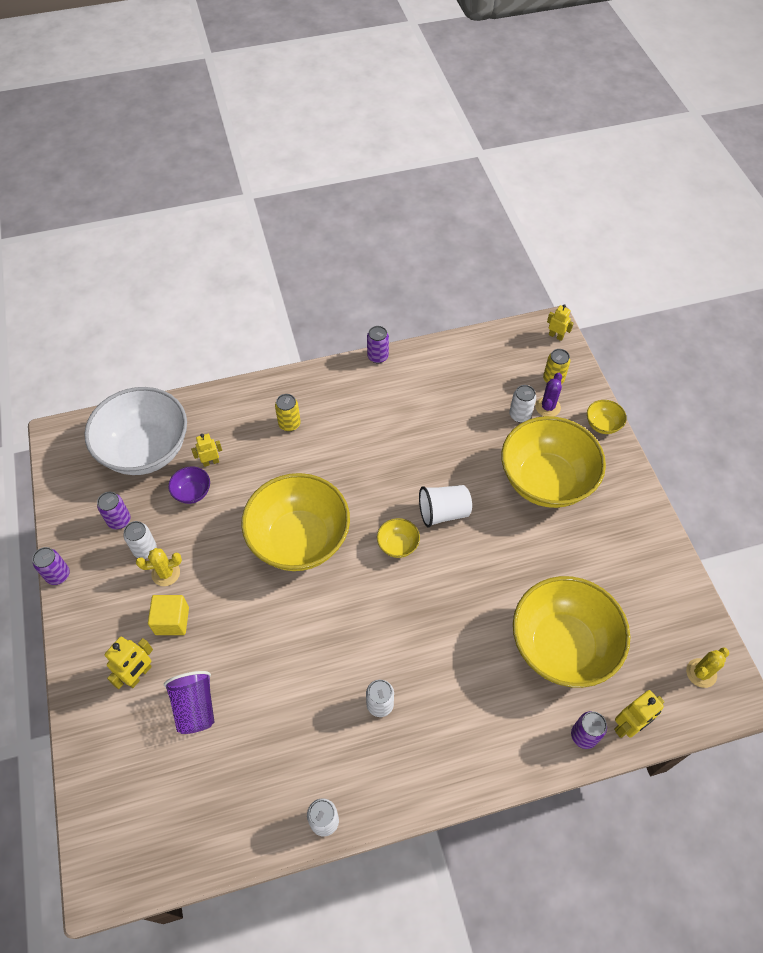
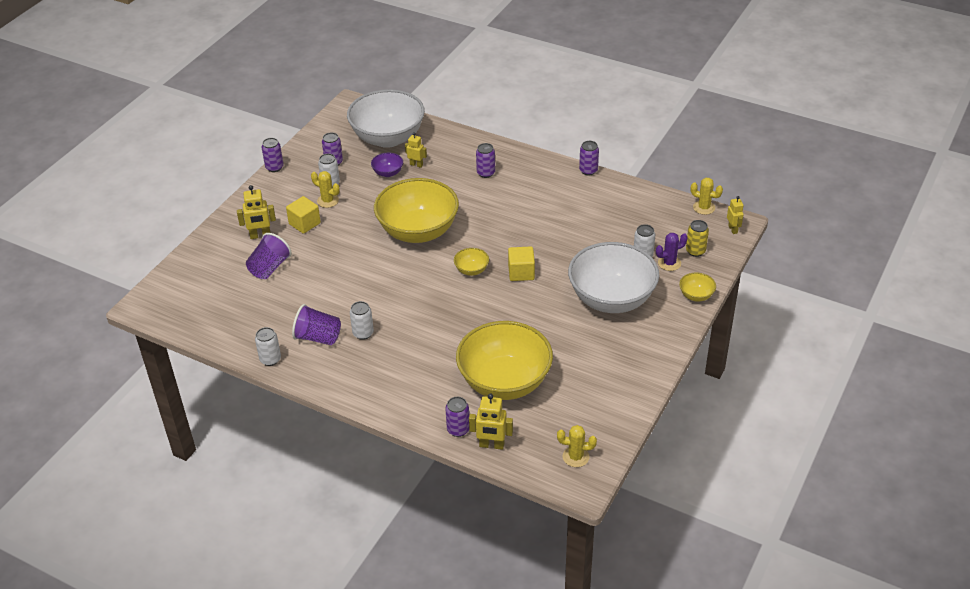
camera: 45 degrees right, 15 degrees down
(289, 424) = (486, 173): yellow can -> purple can
(342, 749) = (318, 337): none -> purple cup
(443, 512) = (521, 273): white cup -> yellow cube
(511, 329) = (704, 207): none -> yellow cactus
(546, 481) = (611, 299): yellow bowl -> white bowl

